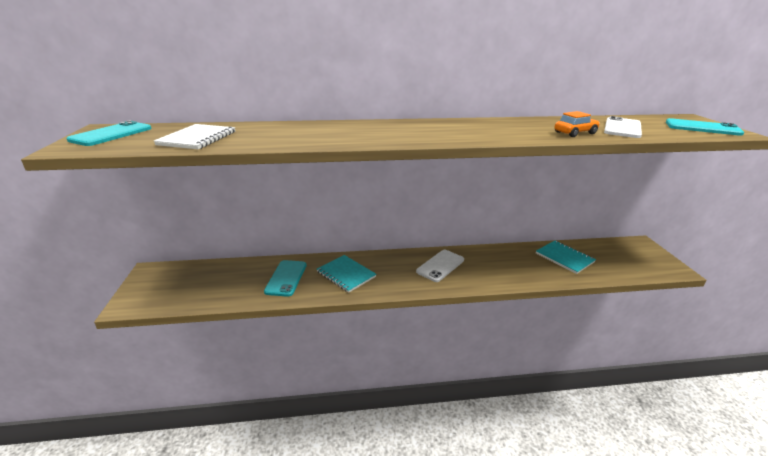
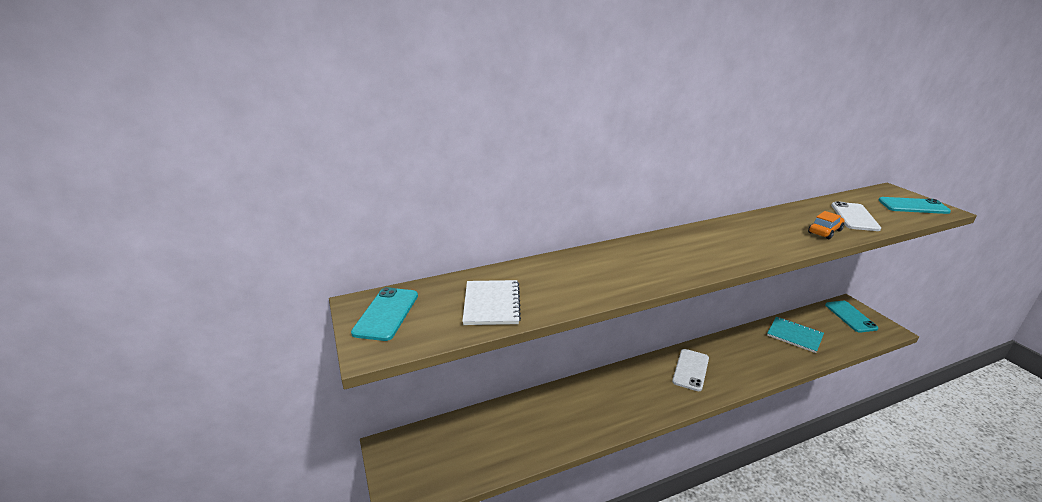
camera: 15 degrees left, 0 degrees up
(286, 278) = (548, 420): turquoise phone -> turquoise phone (850, 316)
(346, 274) = (607, 401): turquoise notebook -> none

